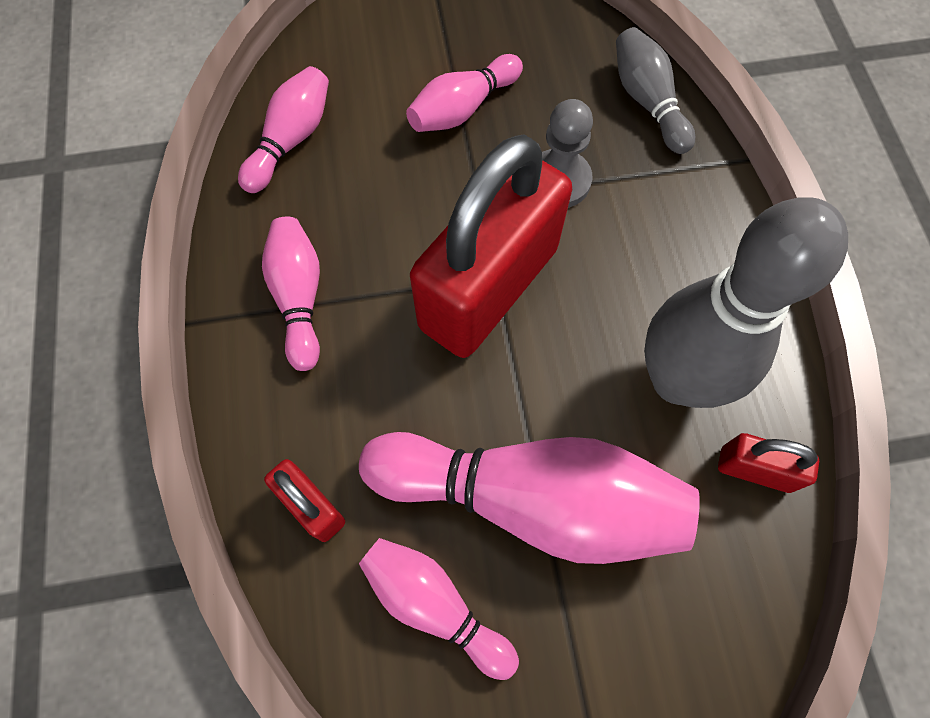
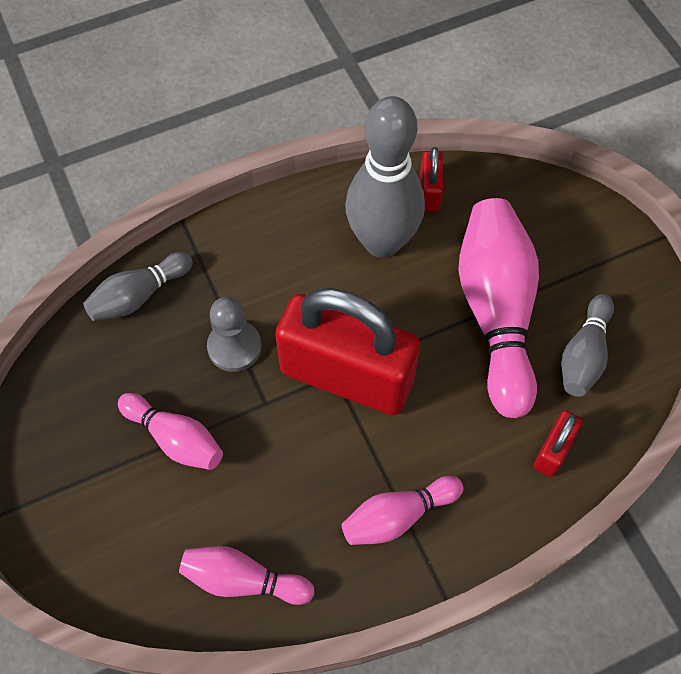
camera: 105 degrees left, 5 degrees down
(435, 605) = (584, 355): pink bowling pin -> grey bowling pin

